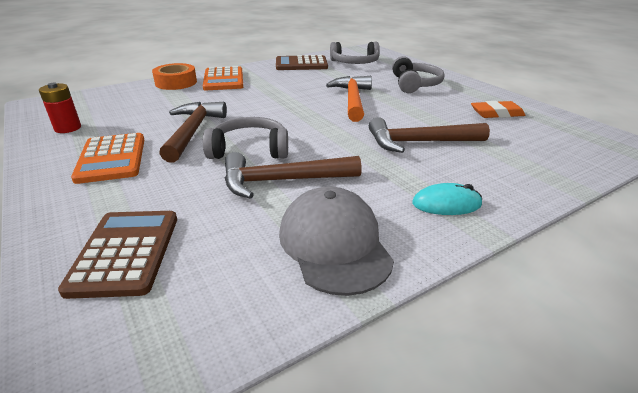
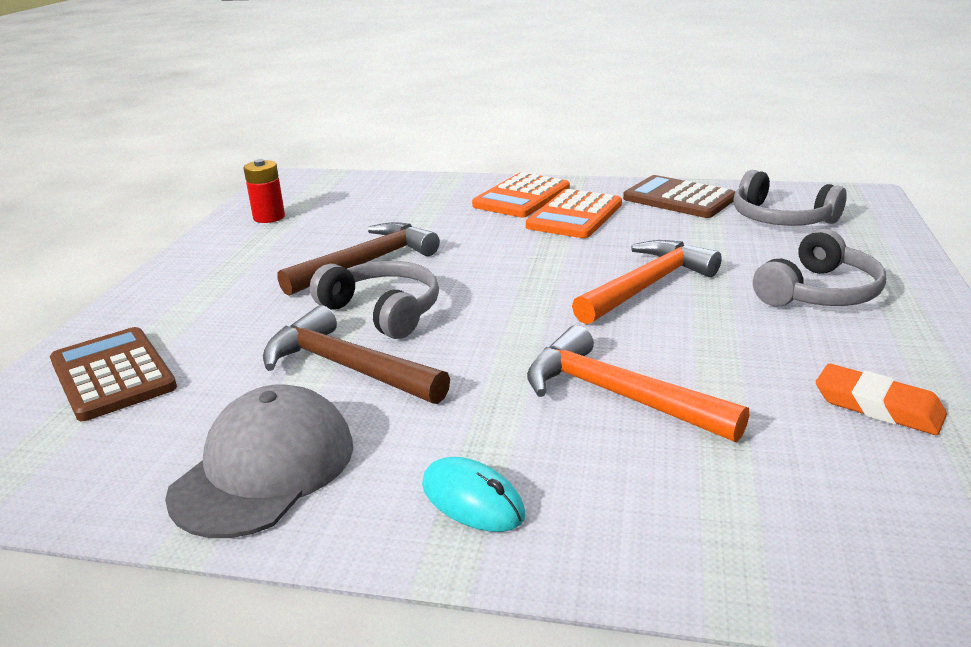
camera: 45 degrees right, 5 degrees down
(111, 158) = (248, 268): orange calculator -> orange calculator (574, 215)
(126, 252) = (113, 374): brown calculator -> brown calculator turned 75 degrees counterclockwise
(176, 82) = (458, 186): orange tape -> none
(419, 142) = (617, 395): brown hammer -> orange hammer

